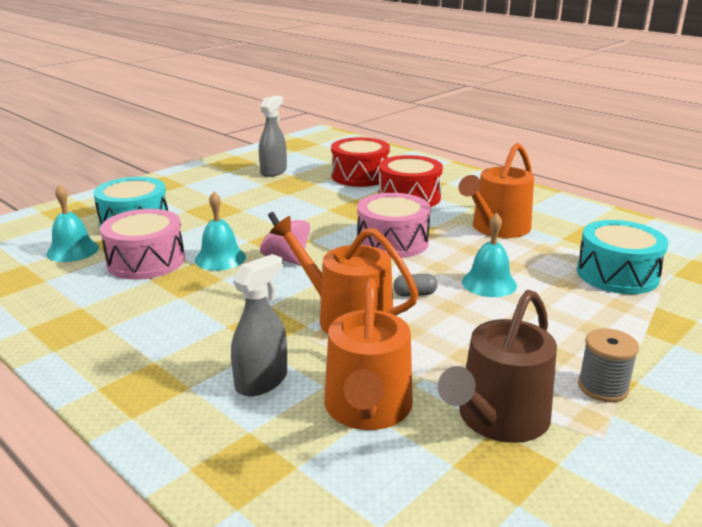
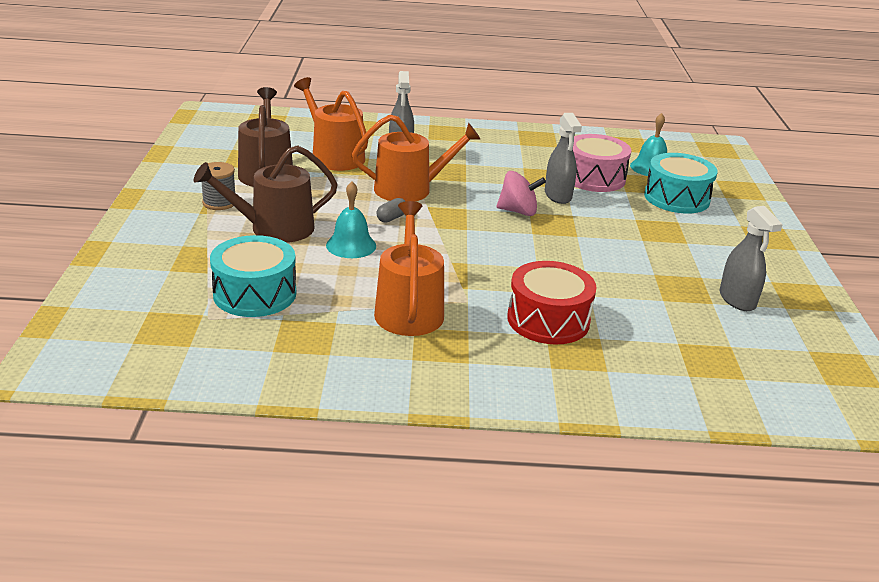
camera: 135 degrees right, 5 degrees up
(220, 258) = (558, 196): turquoise bell -> grey spray bottle
(360, 176) = (652, 334): red drum -> none
(392, 242) = (473, 255): pink drum -> none
(554, 327) = (274, 228): none -> brown watering can

